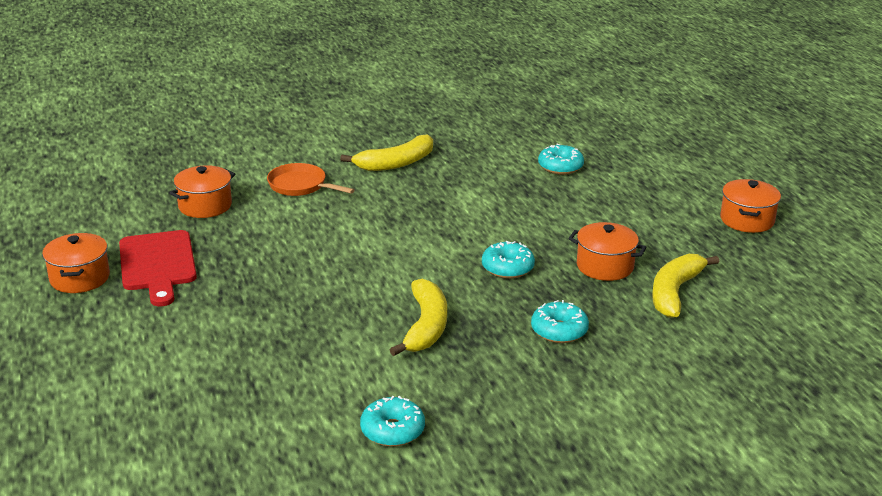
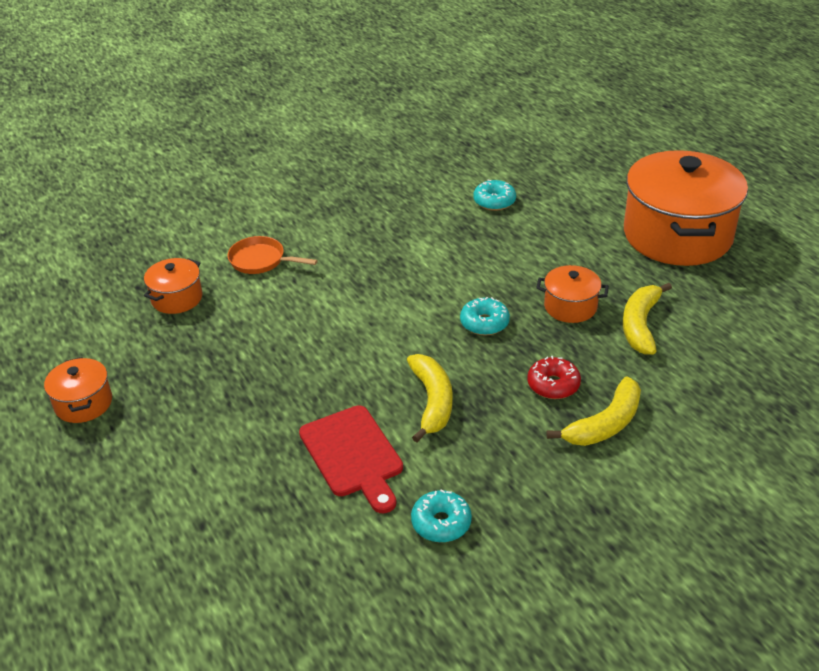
camera: 10 degrees left, 10 degrees up
(157, 264) = (154, 374): red cutting board -> red cutting board (353, 455)
(395, 163) = (342, 220): yellow banana -> yellow banana (605, 424)
(559, 331) = (553, 385): turquoise donut -> red donut
(747, 220) = (677, 235): orange pot -> orange pot, size x2.21

